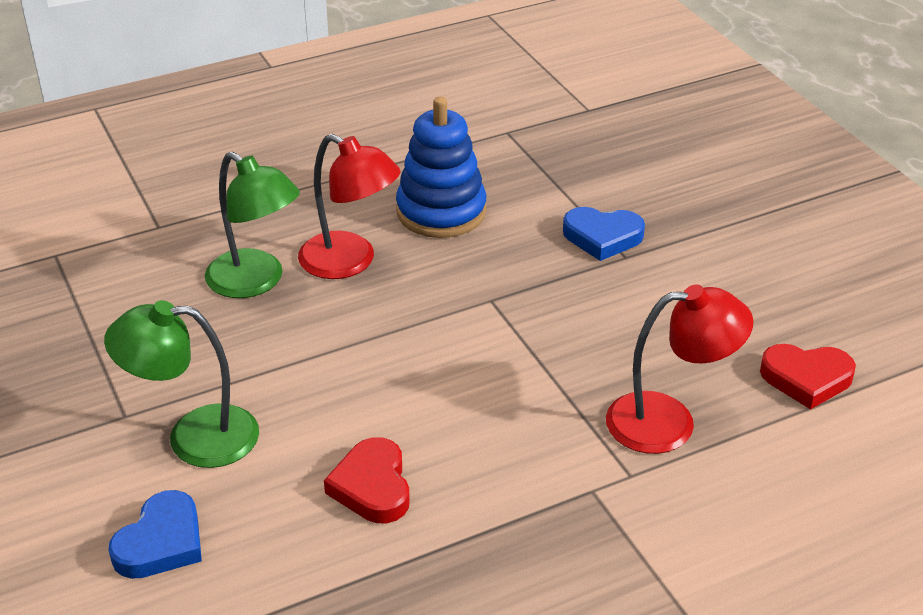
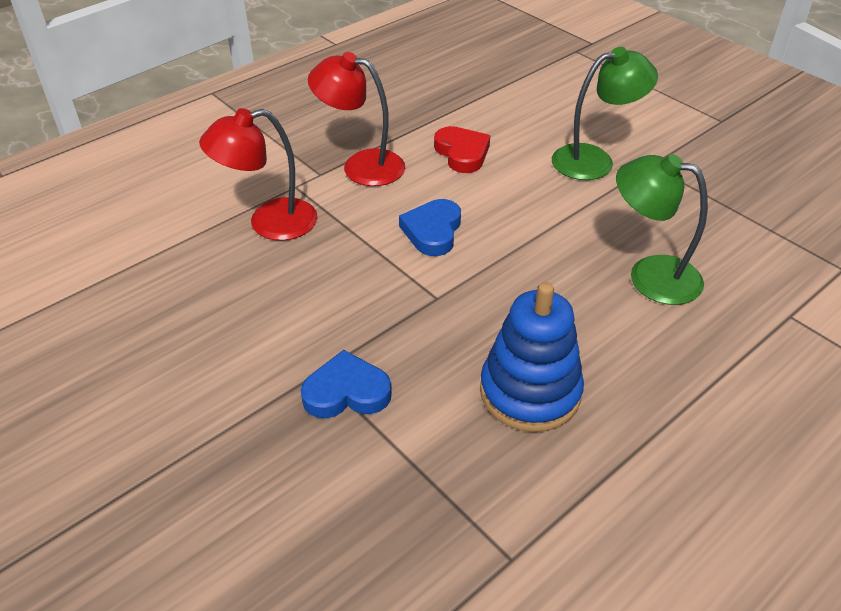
camera: 165 degrees right, 5 degrees up
(161, 542) = (565, 111): blue heart -> blue heart (432, 231)
(350, 262) = (583, 311): red lamp -> red lamp (361, 165)
(806, 378) = (154, 274): red heart -> none

